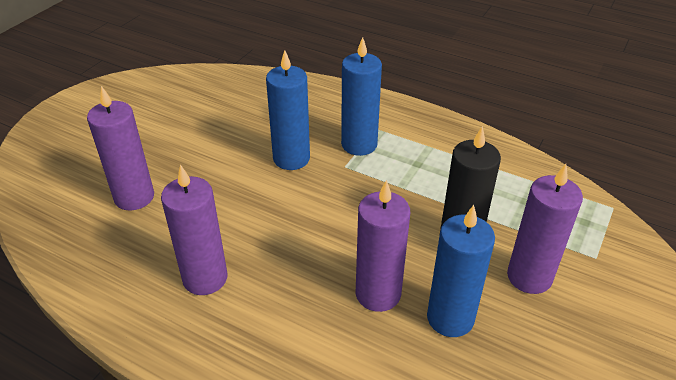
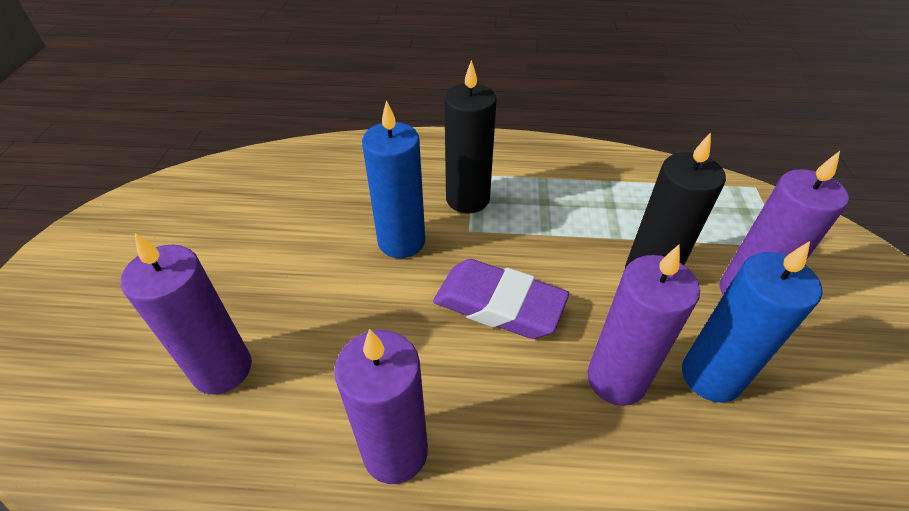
camera: 25 degrees left, 5 degrees up
(330, 220) = (498, 305): none -> purple eraser
(359, 144) = (467, 199): blue candle -> black candle

